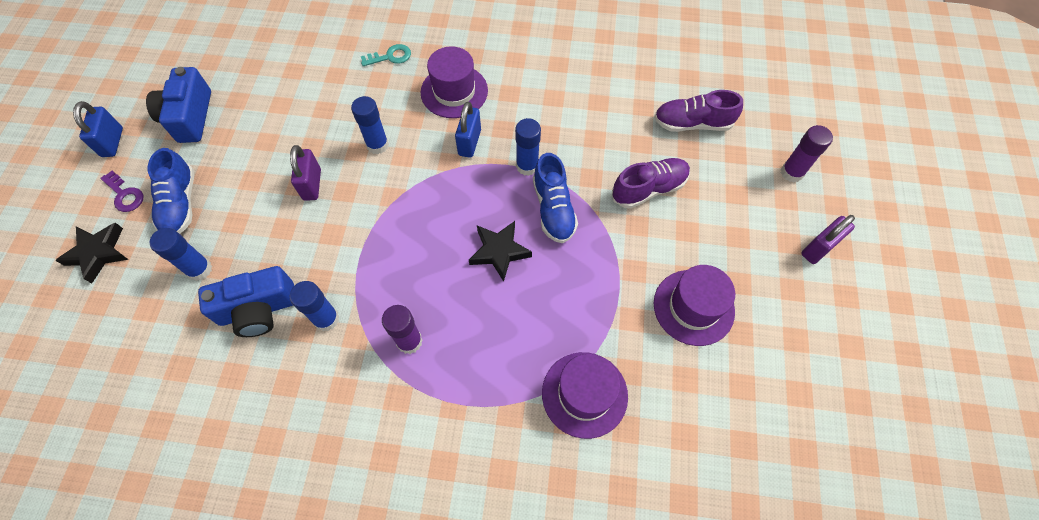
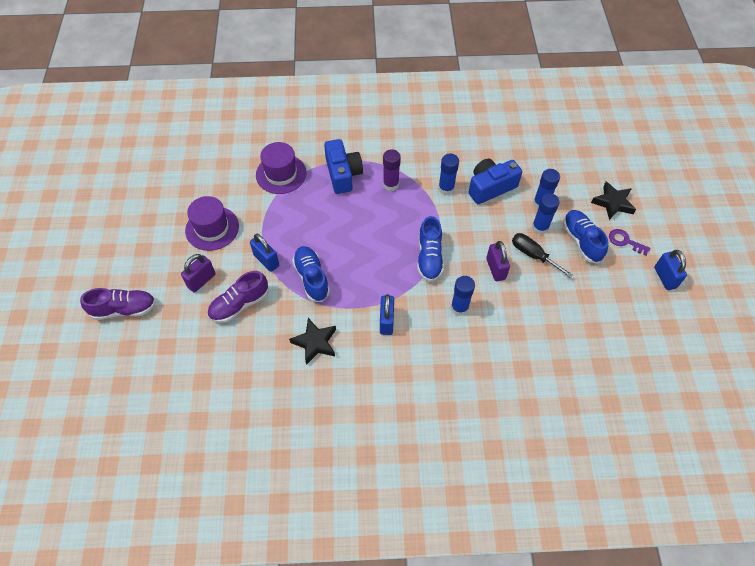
camera: 170 degrees right, 5 degrees down
(189, 117) = (621, 308): blue camera -> blue camera (343, 174)
(254, 195) = (533, 255): none -> black screwdriver
(390, 56) = (482, 396): turquoise key -> none
(391, 213) = (429, 257): none -> blue shoe
(454, 91) = (412, 368): purple hat -> none
(499, 252) = (346, 243): black star -> black star (315, 342)
(527, 166) = (336, 308): blue glue stick -> blue glue stick (540, 227)
(613, 243) = (266, 260): none -> blue padlock
(692, 123) = (200, 369): purple shoe -> purple shoe (124, 309)
(791, 173) = (123, 336): purple glue stick -> none
(818, 248) = (117, 279): purple padlock -> purple padlock (201, 280)

